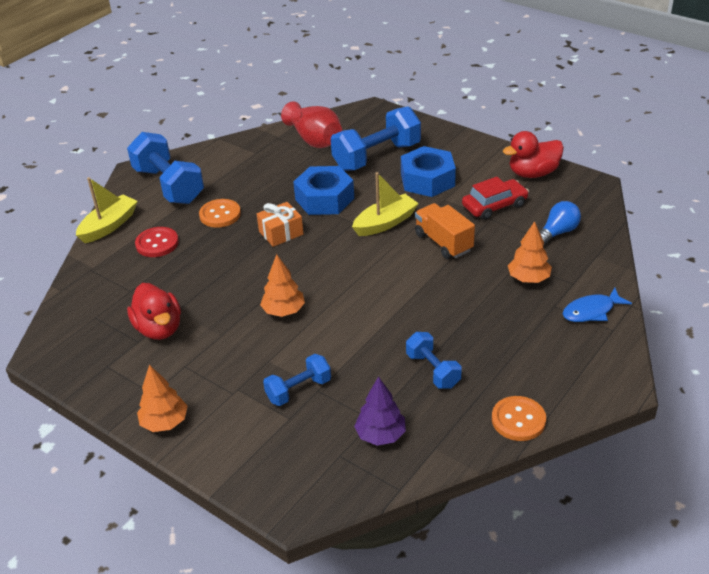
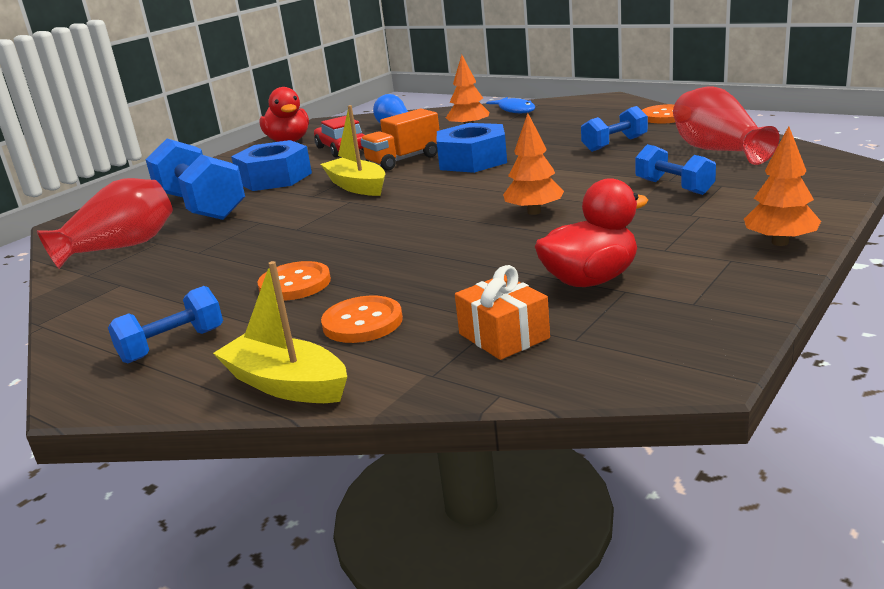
camera: 90 degrees left, 15 degrees down
(157, 243) = (362, 322): red button -> orange button
(169, 185) = (172, 345): blue dumbbell -> blue dumbbell, size x0.55
(281, 233) = (360, 236): orange gift -> orange gift (504, 336)
(324, 199) = (287, 222): blue nut -> blue nut (472, 160)
(380, 435) = (718, 150): purple tree -> red vase

